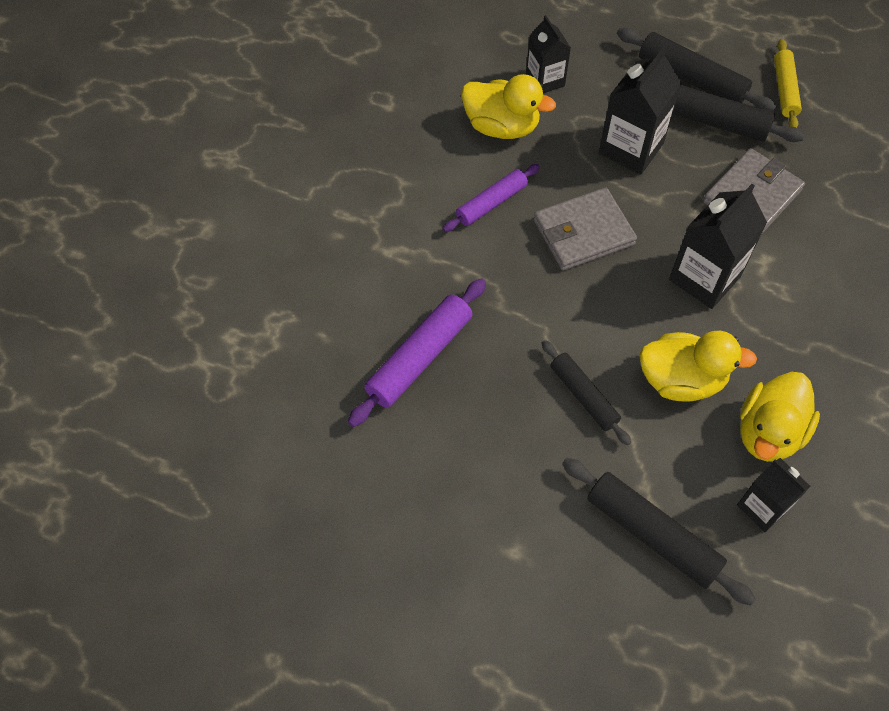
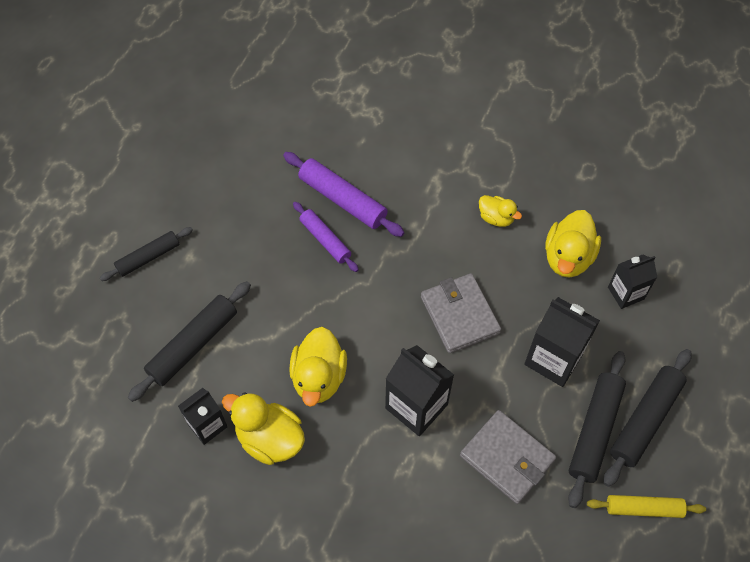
camera: 90 degrees right, 0 degrees up
(448, 191) = (496, 218): none -> yellow duck
(491, 203) = (486, 248): purple rolling pin -> purple rolling pin (325, 240)
(584, 396) = (307, 306): black rolling pin -> black rolling pin (148, 257)

